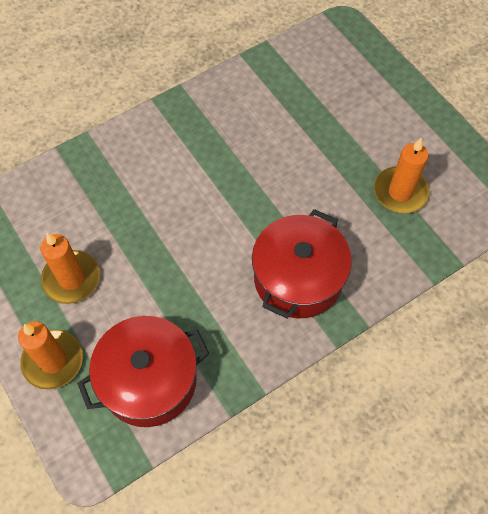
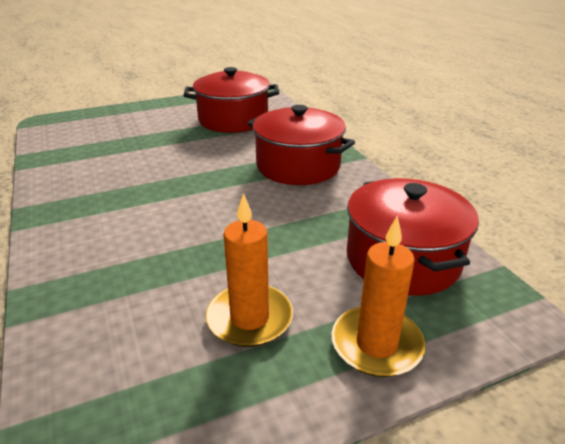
camera: 80 degrees left, 30 degrees down
(400, 192) = (233, 120): orange candle -> red pot

